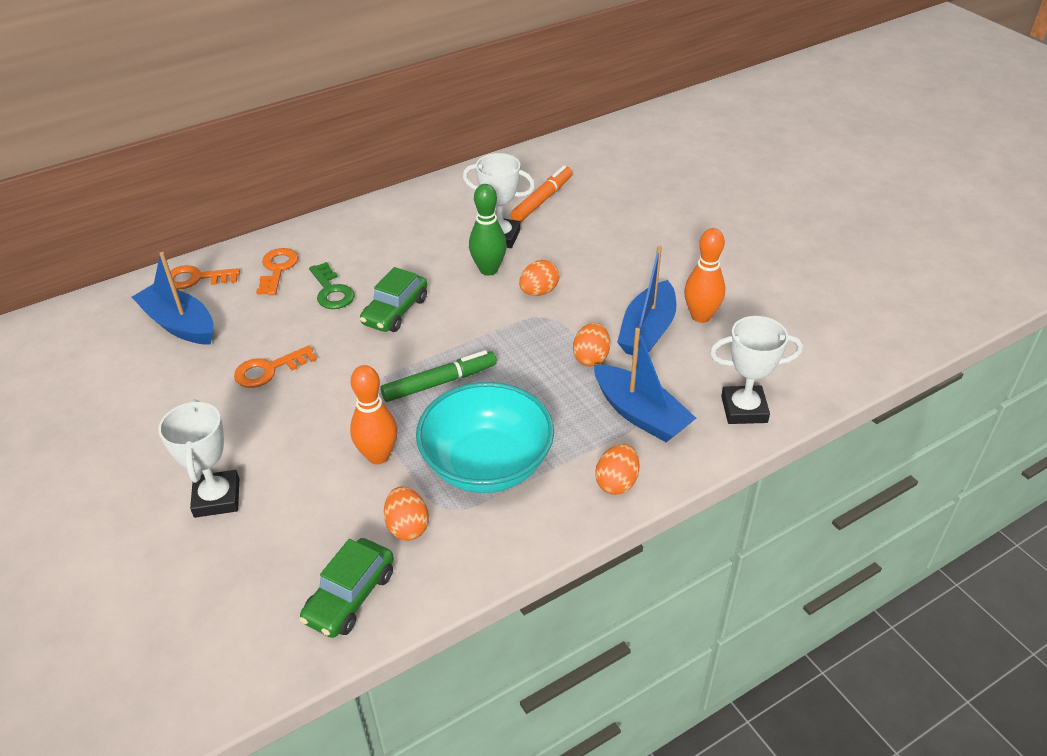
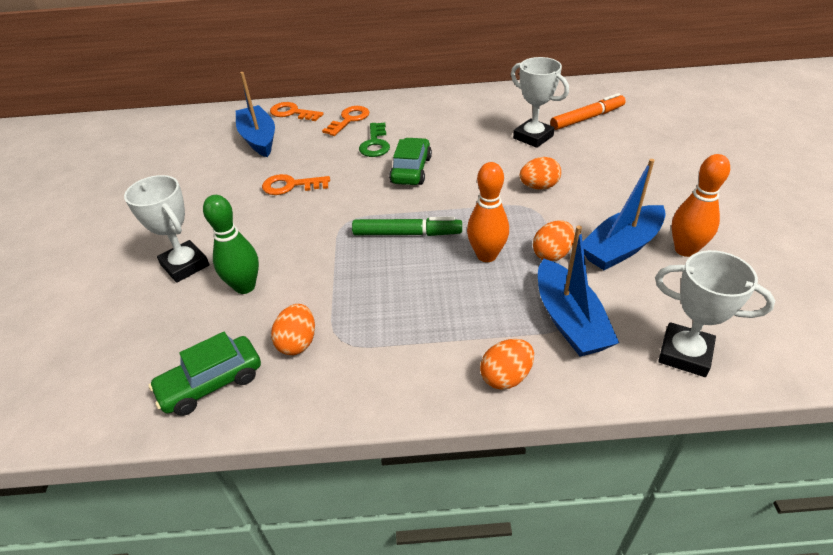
camera: 30 degrees right, 0 degrees up
(217, 498) = (185, 265): white trophy -> white trophy turned 60 degrees counterclockwise
(378, 456) = (318, 275): orange bowling pin -> orange bowling pin (486, 255)
(395, 311) = (411, 170): green car -> green car turned 135 degrees clockwise
(487, 465) = (398, 315): turquoise bowl -> none
(488, 270) = (506, 159): green bowling pin -> green bowling pin (245, 286)

